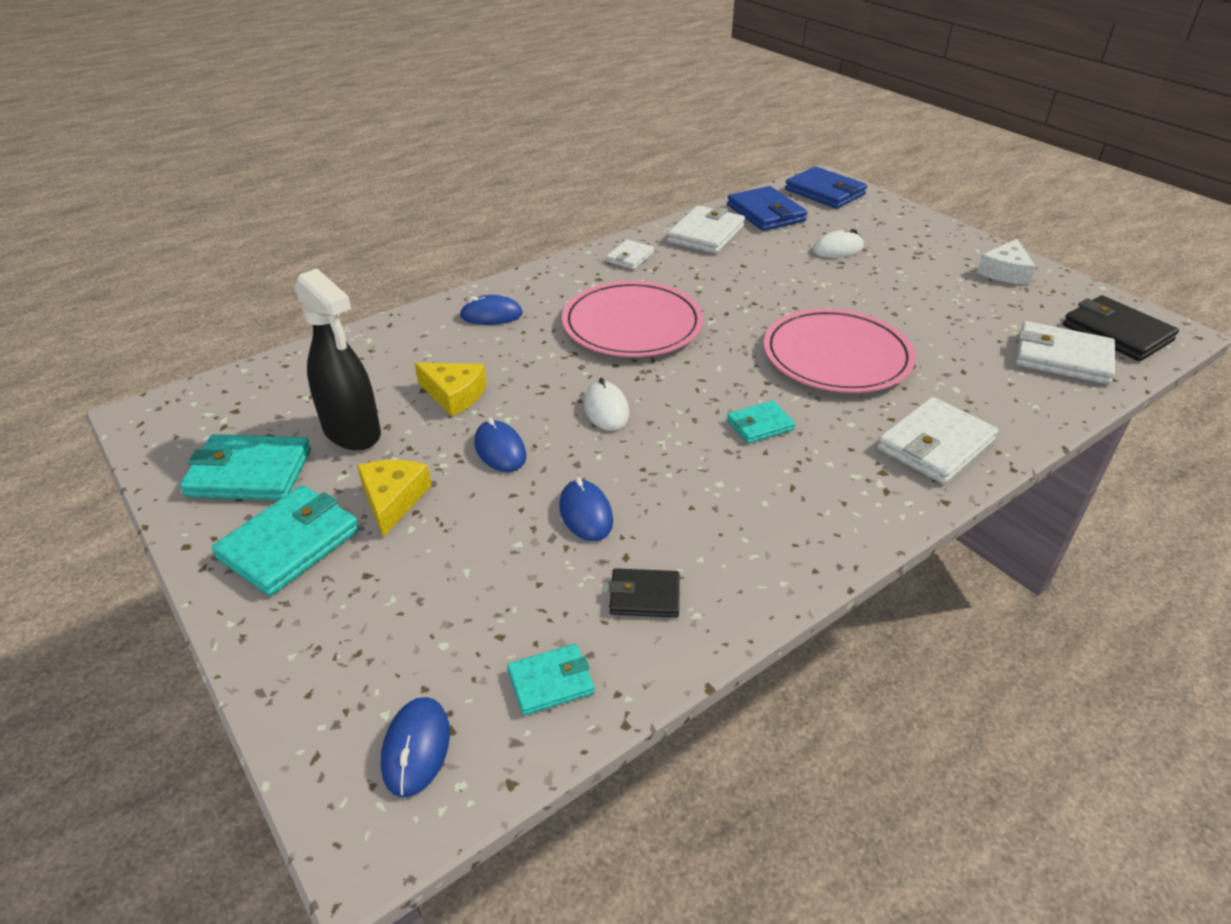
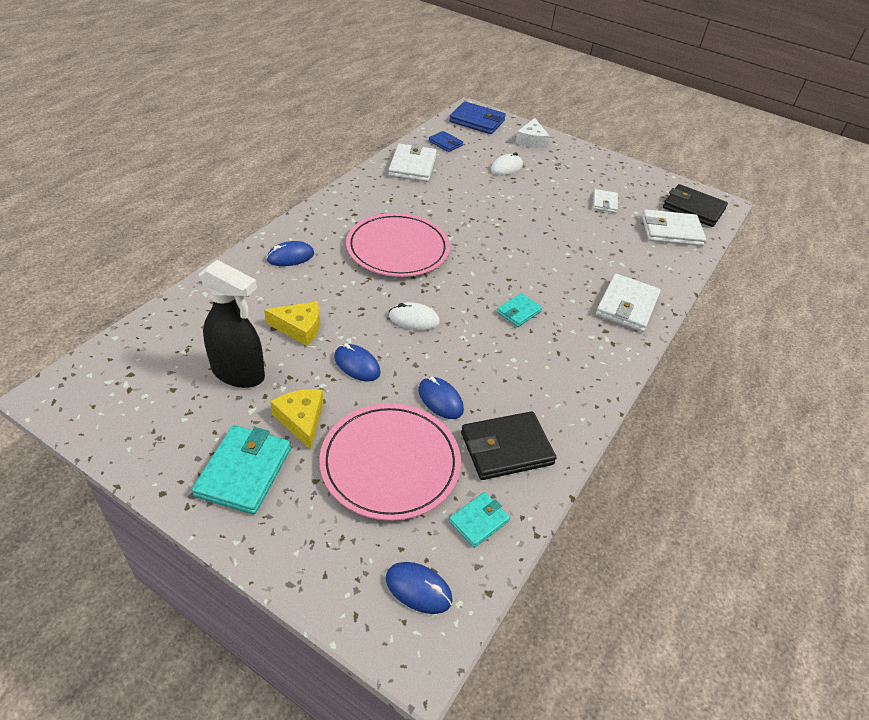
camera: 25 degrees left, 5 degrees up
(249, 473) = (176, 423): turquoise wallet -> none
(416, 748) = (418, 589): blue mouse -> blue mouse turned 45 degrees counterclockwise
(606, 409) = (414, 319): white mouse -> white mouse turned 45 degrees counterclockwise
(630, 257) = (368, 193): white wallet -> white wallet (604, 203)
(644, 596) = (506, 448): black wallet -> black wallet, size x1.75
(766, 213) = (445, 143): blue wallet -> blue wallet, size x0.57
(836, 356) = (542, 252): pink plate -> pink plate (390, 463)
(1005, 272) = (615, 172): white cheese -> white cheese (531, 140)

